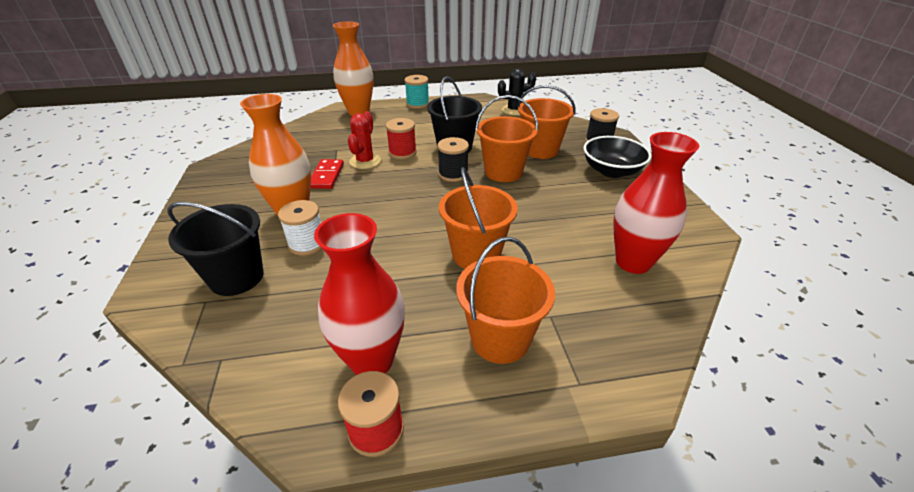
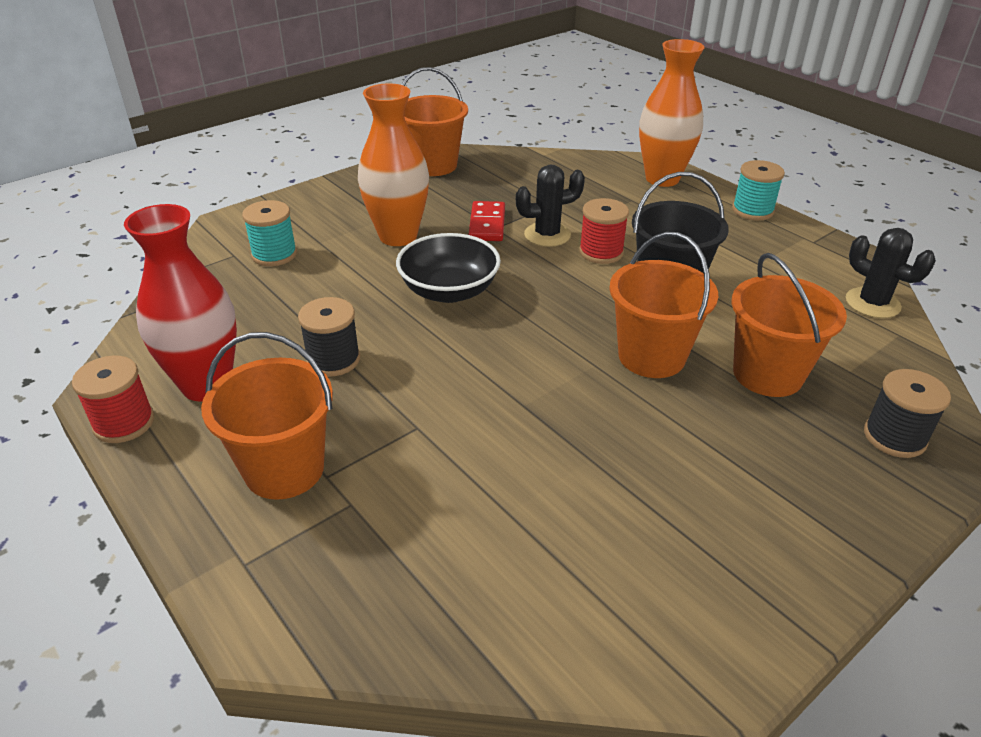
camera: 60 degrees right, 0 degrees up
(236, 277) = (274, 254): black bucket -> turquoise spool
(307, 243) = (353, 269): white spool -> none
(327, 176) = (487, 224): red domino -> red domino turned 60 degrees counterclockwise
(365, 161) = (547, 235): red cactus -> black cactus
(453, 174) = (594, 313): black spool -> black spool (333, 360)
(476, 254) = (427, 397): orange bucket -> orange bucket (433, 165)
(611, 171) = (800, 481): black bowl -> black bowl (449, 291)
(633, 262) = (534, 569): red vase -> none

